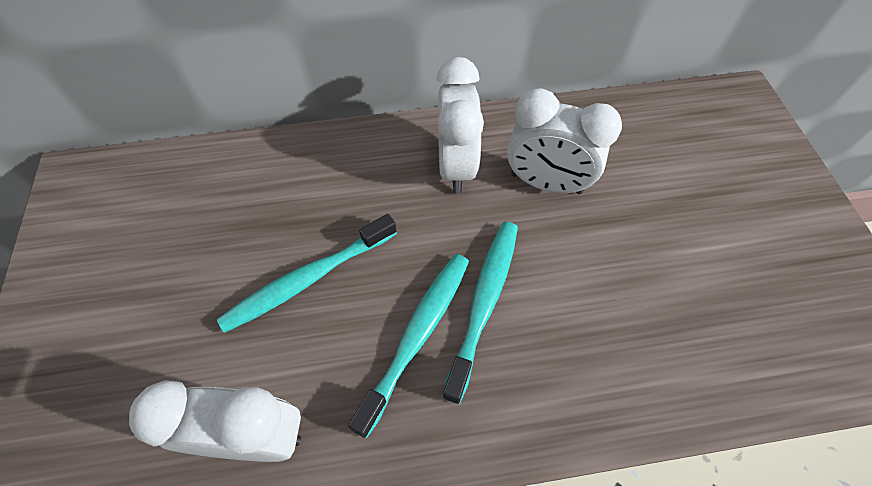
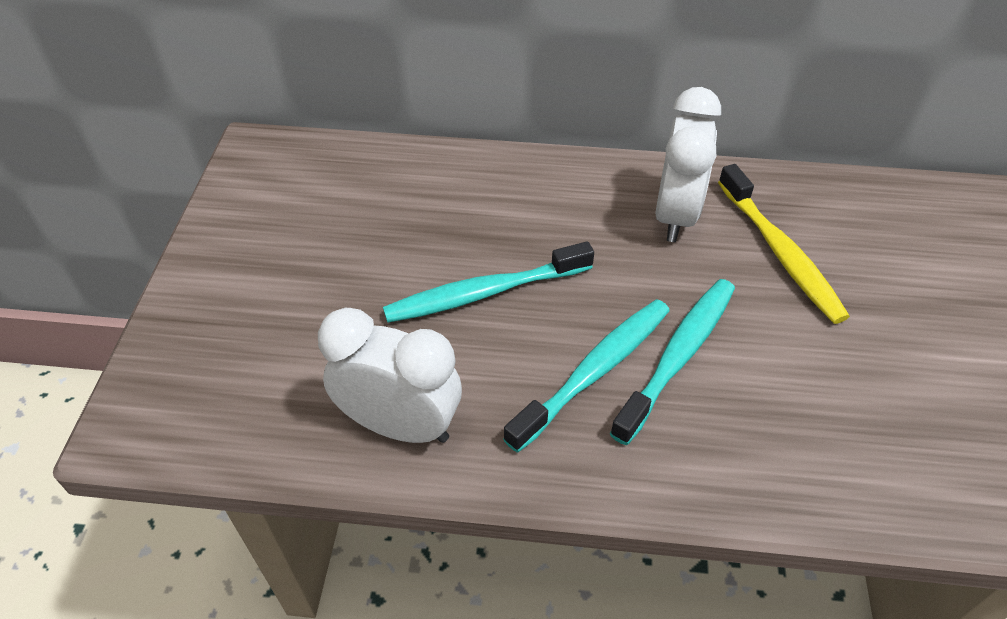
camera: 15 degrees right, 10 degrees down
(546, 183) = (780, 252): white clock -> yellow toothbrush

